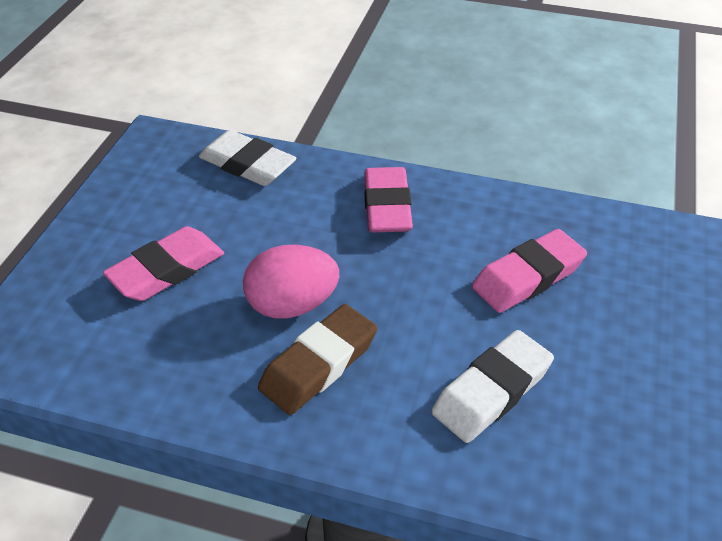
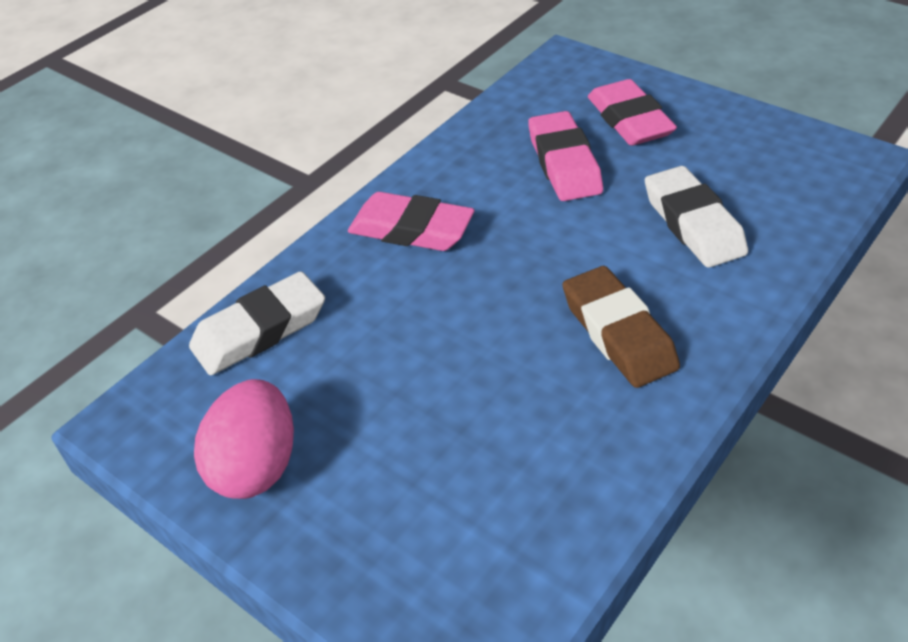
camera: 65 degrees left, 0 degrees up
(167, 270) = (410, 442): pink eraser -> pink eraser (629, 120)
(292, 305) = (524, 337): pink egg -> pink egg (256, 466)

